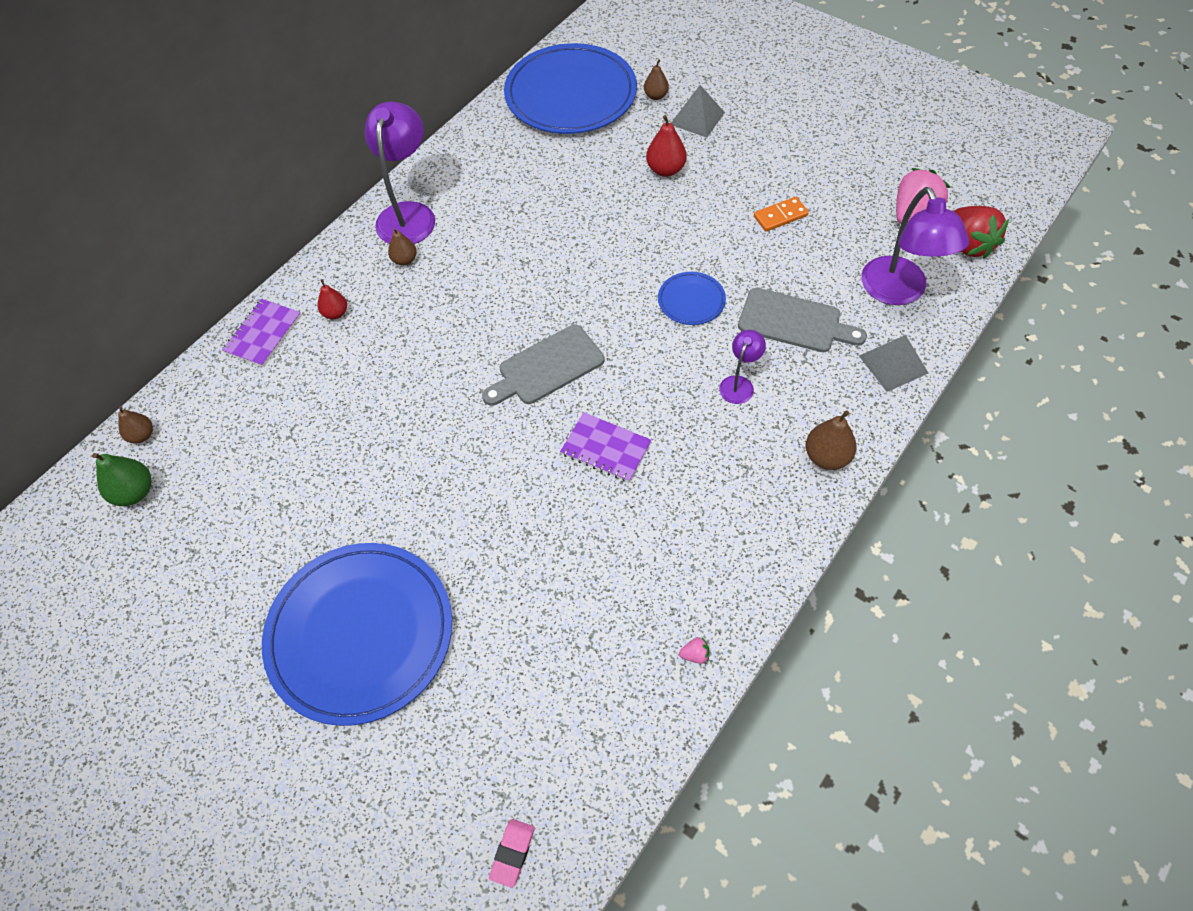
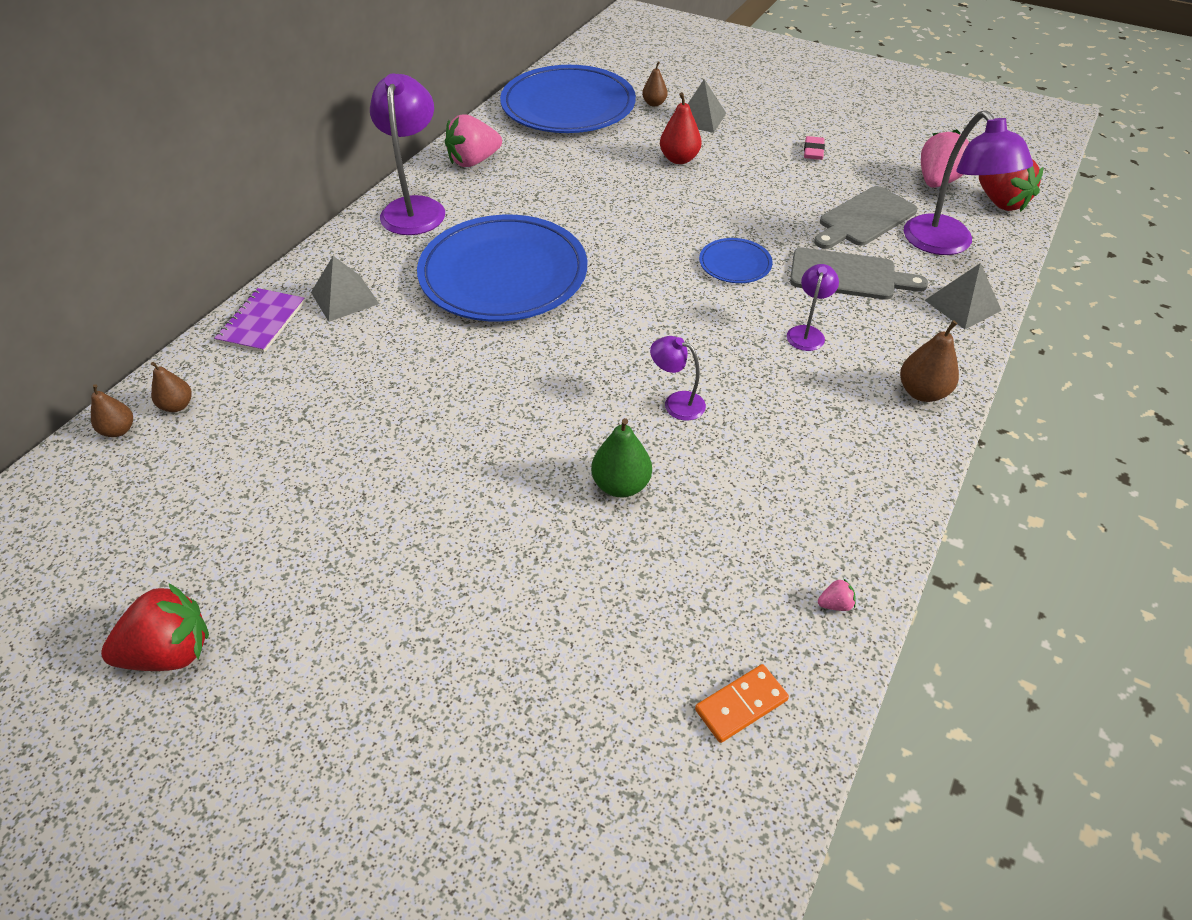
camera: 10 degrees left, 10 degrees down
(134, 492) = (111, 490): green pear -> green pear (621, 485)
(175, 640) = (171, 652): none -> red strawberry
(335, 313) = (344, 298): red pear -> grey pyramid
(360, 634) = (416, 620): blue plate -> blue plate (503, 274)
(404, 260) = (416, 247): brown pear -> brown pear (177, 405)
(470, 160) = (473, 161): none -> pink strawberry
(512, 853) = (662, 869): pink eraser -> pink eraser (813, 151)
(546, 367) = (592, 332): grey cutting board -> grey cutting board (864, 219)
(605, 449) = (676, 403): purple notebook -> purple lamp
(780, 216) = (806, 190): orange domino -> orange domino (741, 704)

